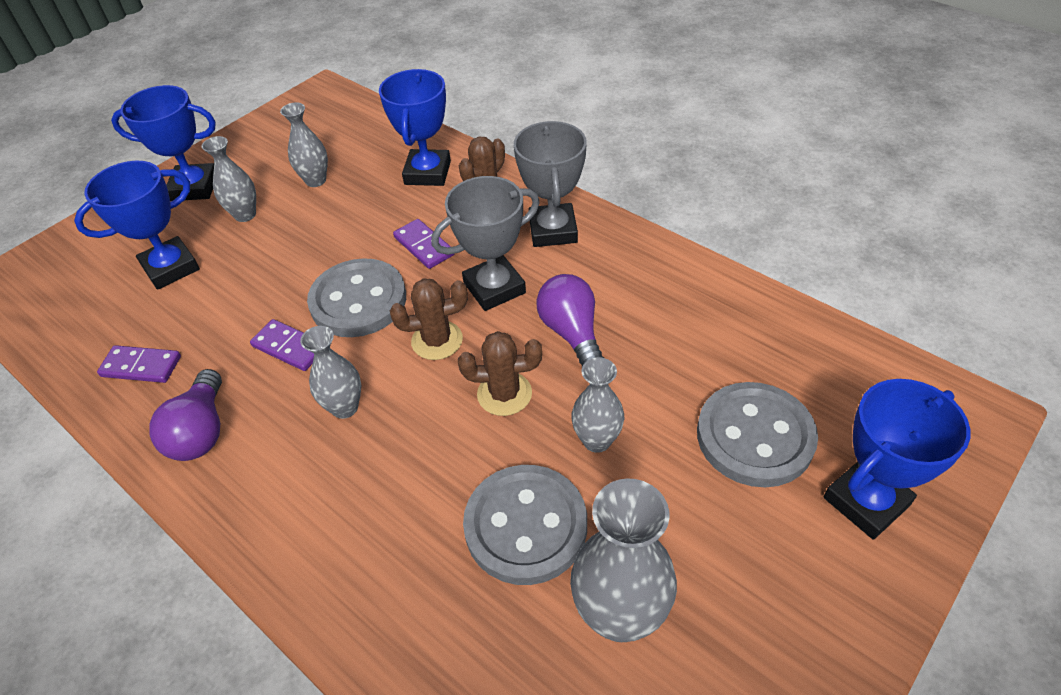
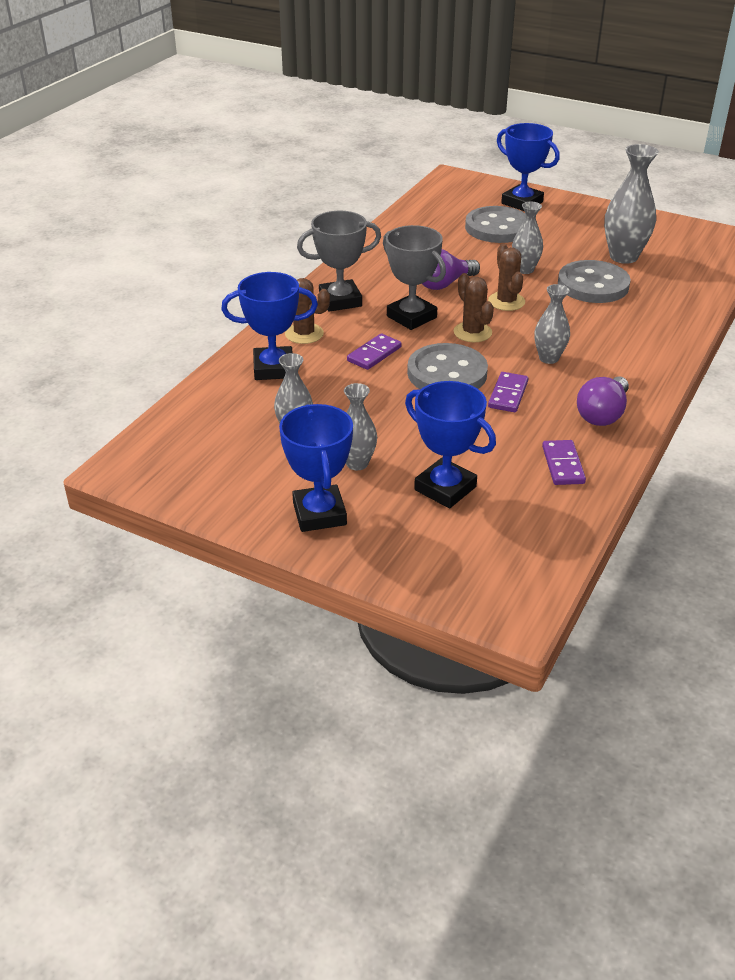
camera: 105 degrees left, 10 degrees down
(201, 431) = (602, 414): purple light bulb -> purple light bulb turned 135 degrees clockwise

